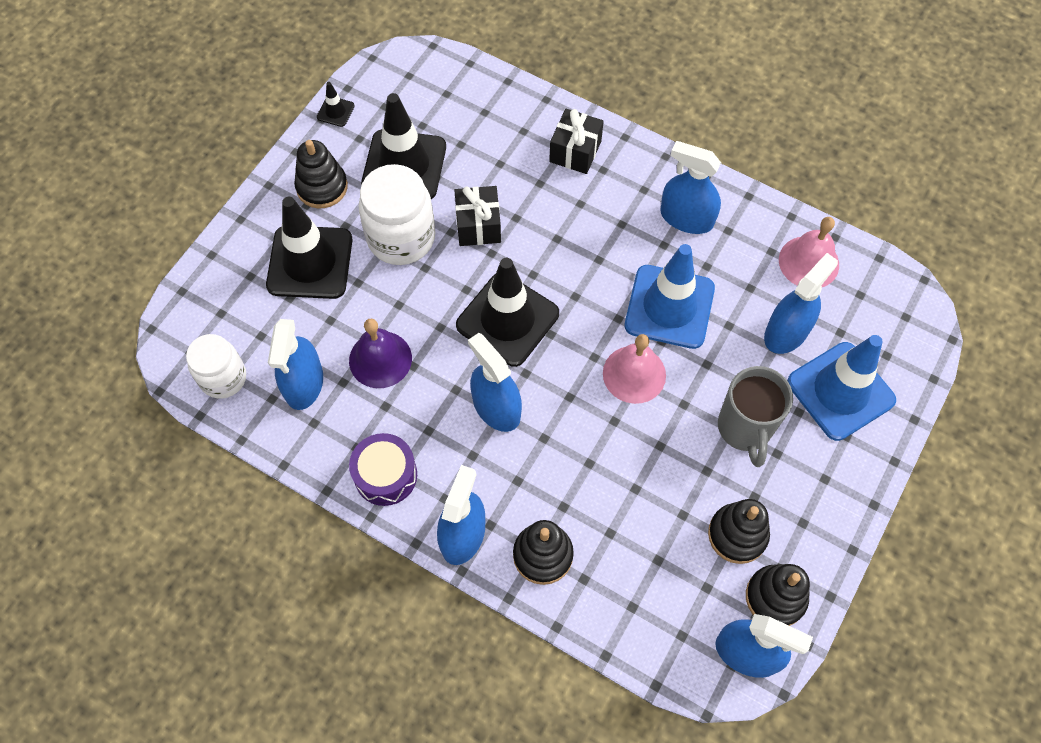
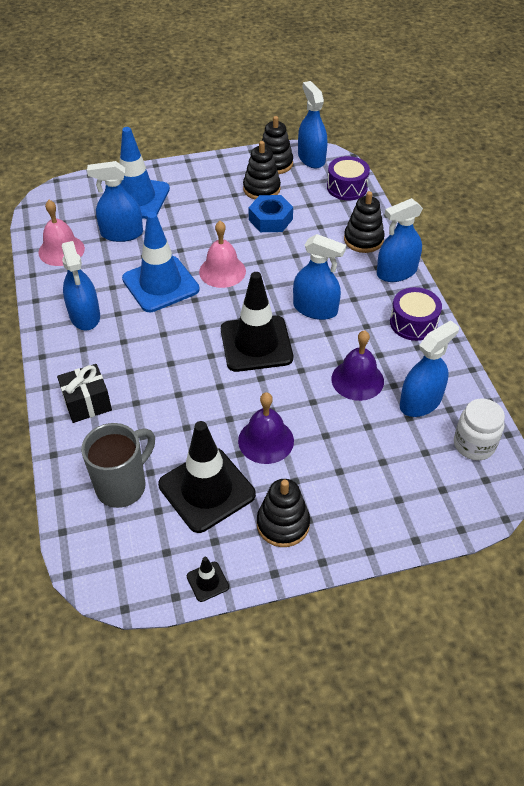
camera: 135 degrees left, 15 degrees down
(310, 262) = (346, 474): black traffic cone -> none
(401, 238) = (266, 440): white jar -> purple bell
(478, 225) = (207, 408): black gift -> none
(496, 407) = (315, 309): blue spray bottle -> blue spray bottle turned 75 degrees counterclockwise
(648, 635) = (347, 187): none -> purple drum
(671, 493) = (270, 219): none -> blue nut
(745, 429) = (201, 216): grey mug -> grey mug (122, 486)

